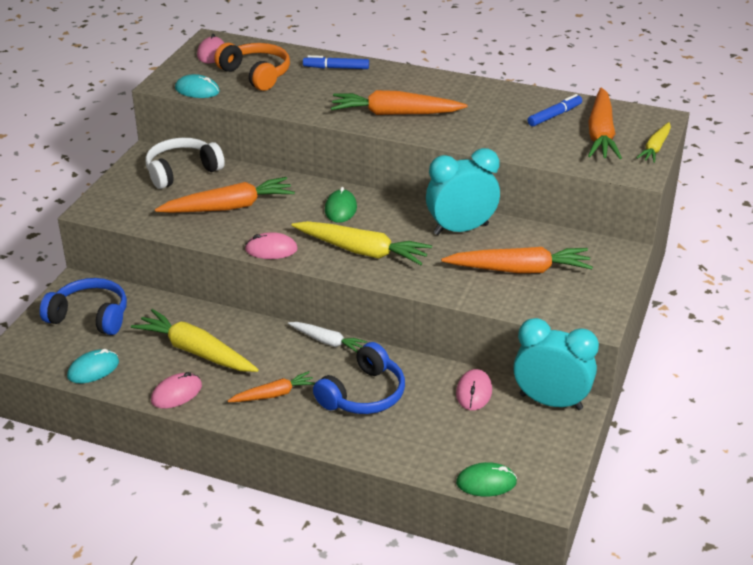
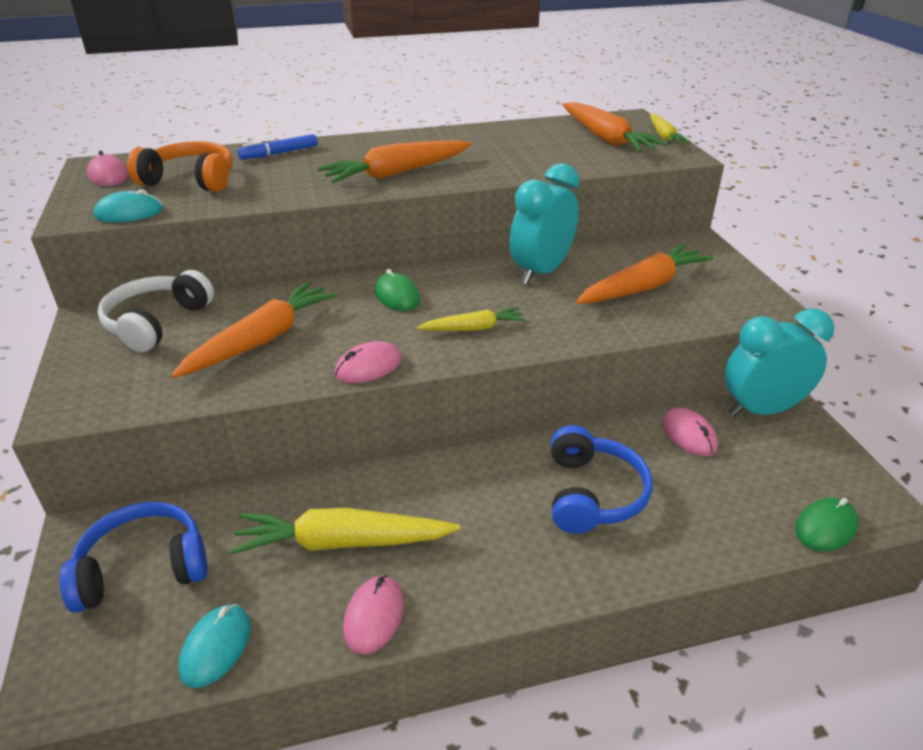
camera: 35 degrees left, 0 degrees up
(273, 394) = (497, 548): orange carrot -> none
(327, 341) = (485, 452): white carrot -> none
(362, 251) = (473, 328): yellow carrot -> yellow carrot, size x0.58
(554, 115) = (546, 136): blue marker -> none

